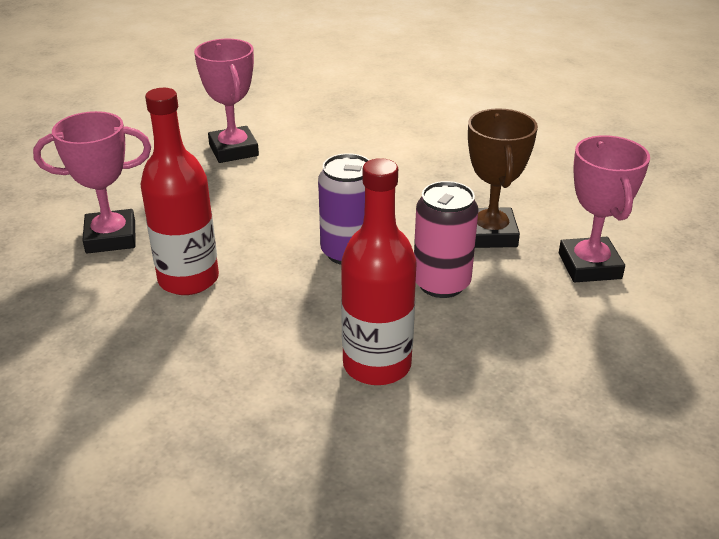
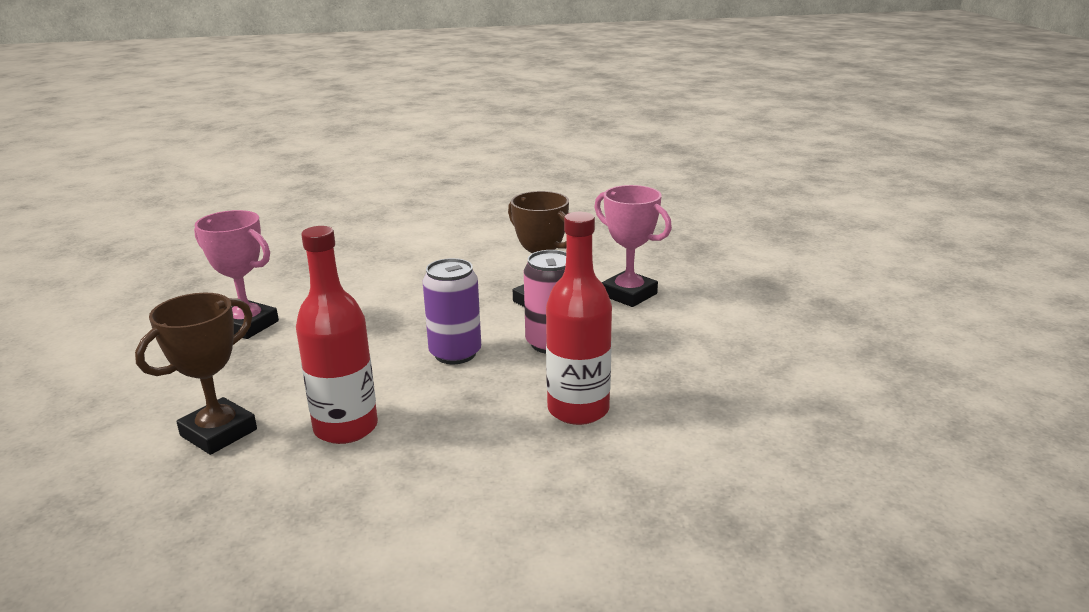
camera: 40 degrees left, 10 degrees down
(111, 237) = (218, 432): pink trophy -> brown trophy

